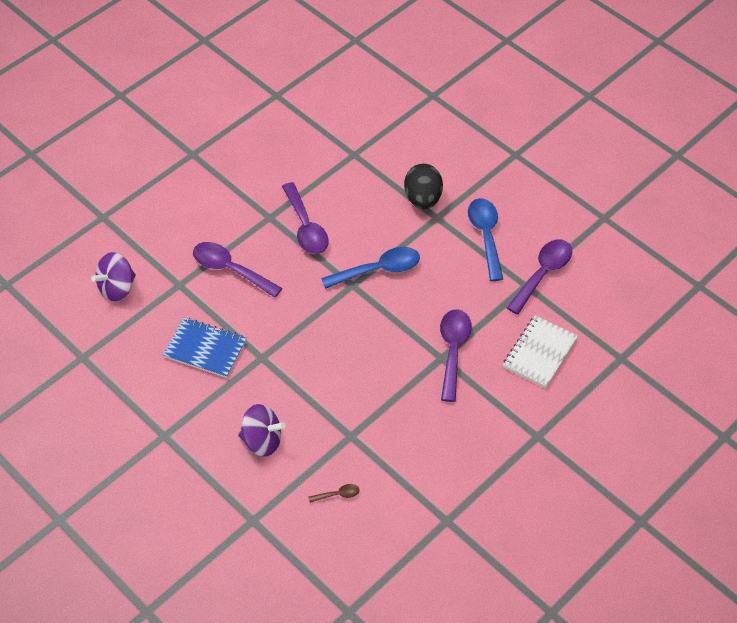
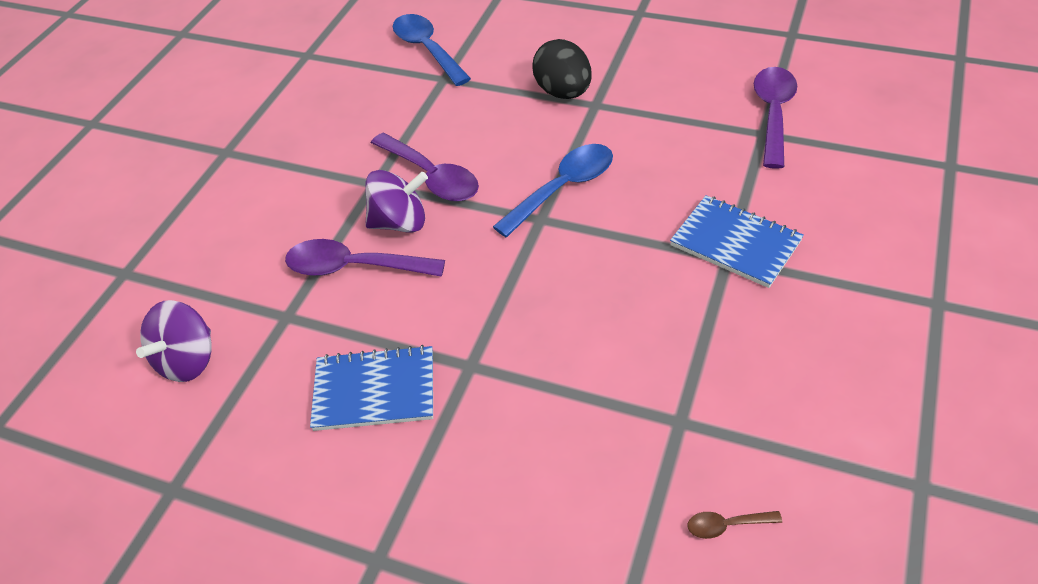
camera: 20 degrees left, 5 degrees down
(262, 441) = (547, 493): purple spinning top -> purple spinning top (400, 222)
(338, 494) = (726, 525): brown spoon -> brown spoon turned 150 degrees counterclockwise
(453, 350) = (735, 243): purple spoon -> blue notebook
(485, 236) = (670, 101): blue spoon -> blue spoon (427, 49)
(540, 353) = (848, 200): white notebook -> none

